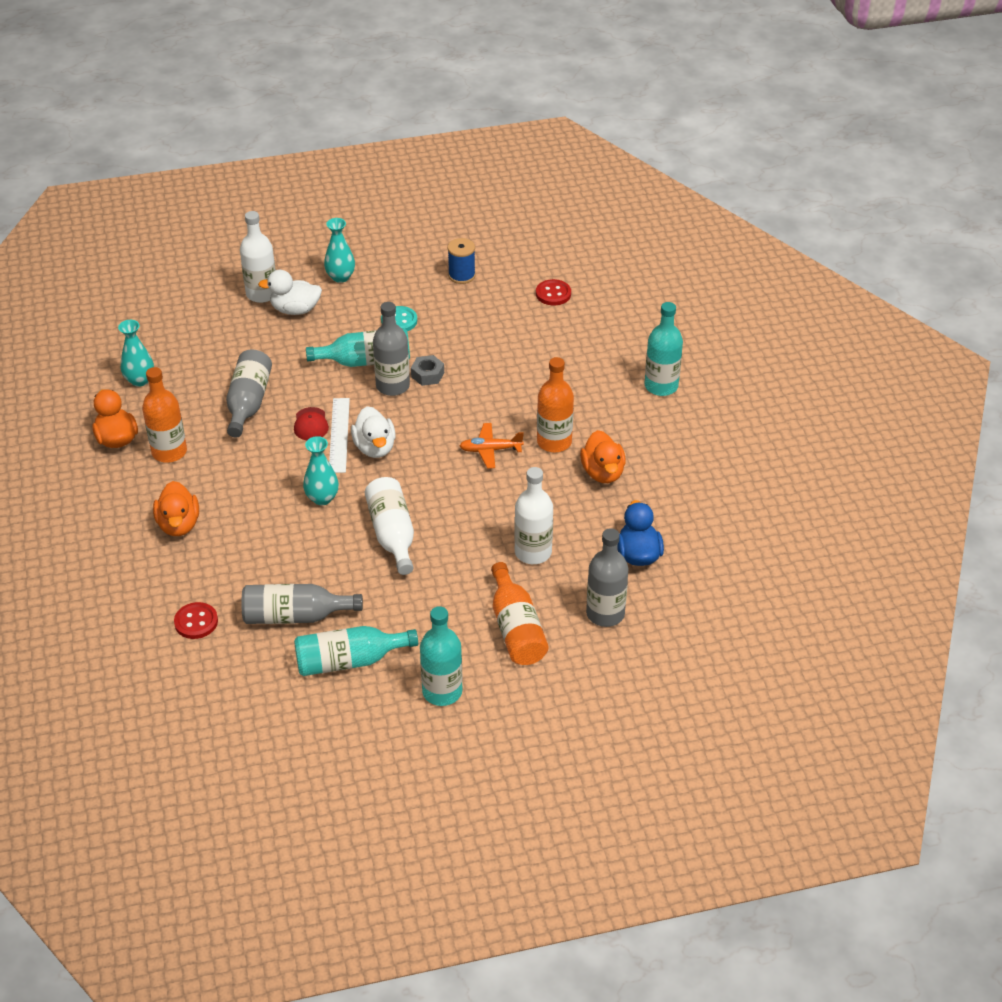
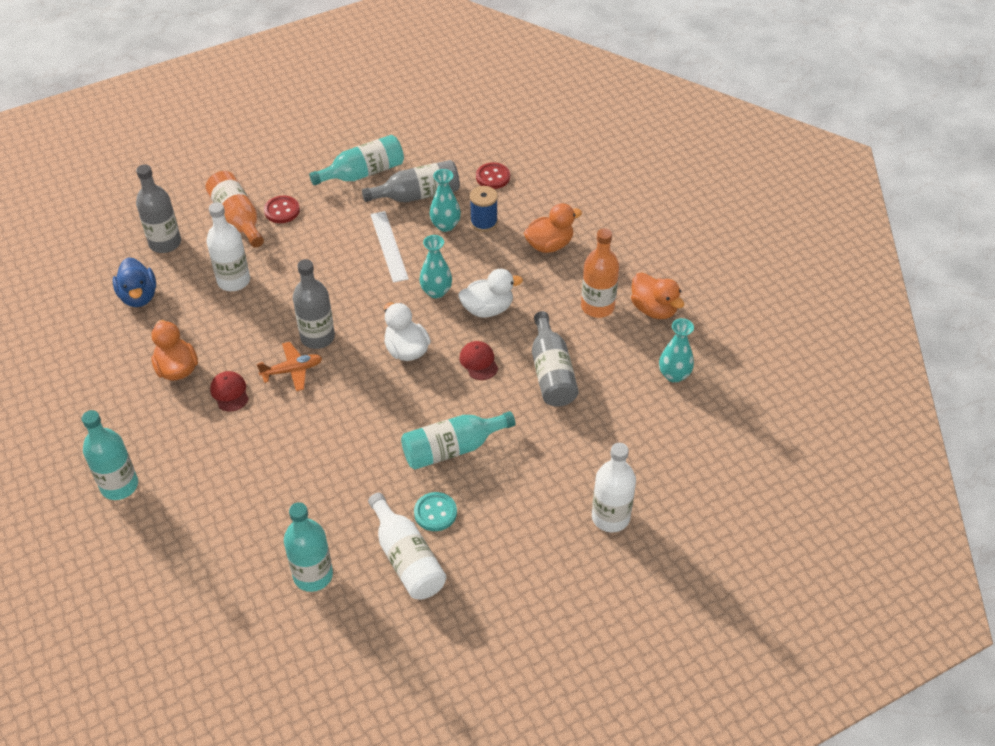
camera: 165 degrees right, 5 degrees up
(179, 524) = (549, 245): orange duck -> orange duck turned 90 degrees clockwise
(295, 310) = (561, 502): white duck -> white duck (488, 309)
(339, 435) = (446, 356): white ruler -> white ruler (389, 246)
(340, 277) = (530, 565): turquoise vase -> turquoise vase (445, 225)
(392, 534) = (362, 272): white bottle -> white bottle (407, 559)
(393, 386) = (413, 423): grey bottle -> grey bottle (317, 337)
(427, 375) = (380, 445): grey nut -> none
(442, 691) = (286, 166): turquoise bottle -> turquoise bottle (313, 575)
(461, 275) = (381, 603): blue spool -> blue spool (484, 222)
(553, 294) = (259, 598): red button -> red button (282, 211)
(554, 442) = (230, 392): orange bottle -> red cap

